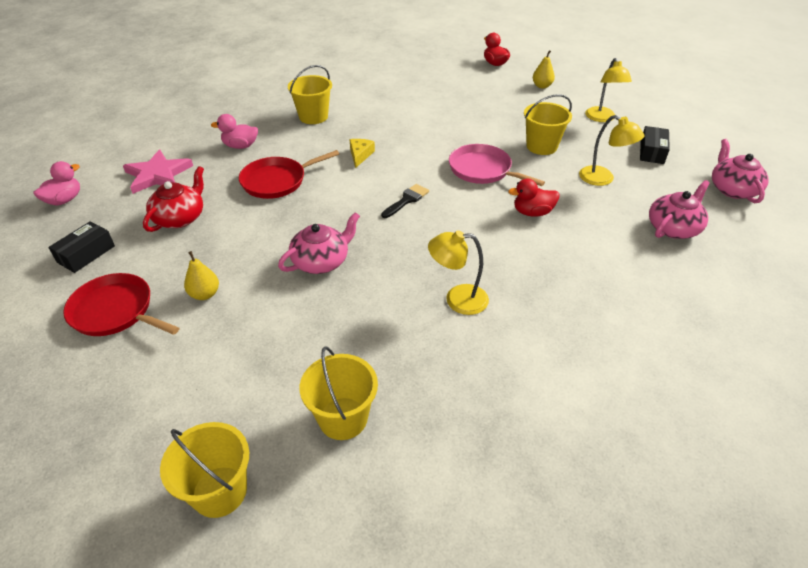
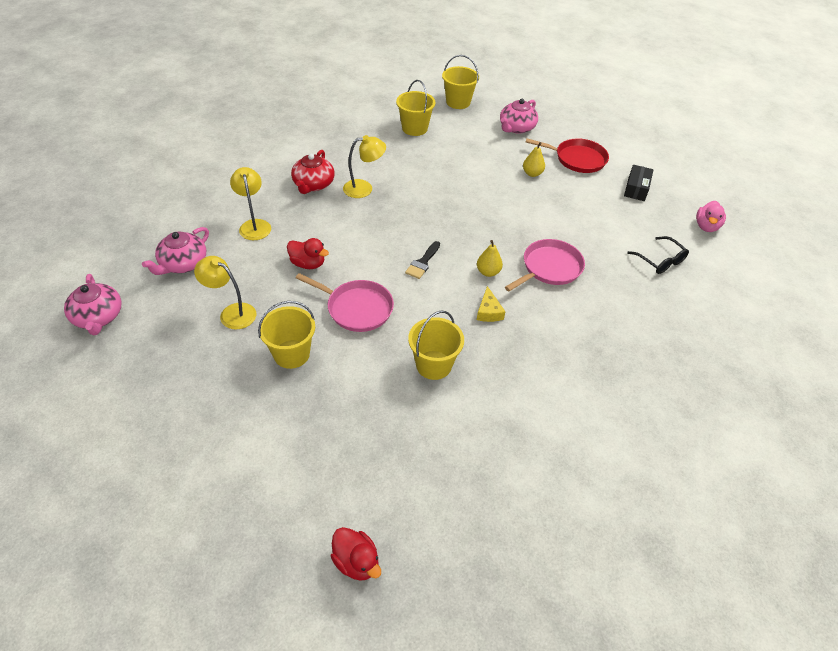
camera: 165 degrees right, 5 degrees up
(158, 175) = (660, 261): pink star -> black glasses
(180, 218) = (599, 223): red teapot -> red teapot (313, 184)
(240, 146) = (618, 307): pink duck -> none
(277, 181) = (549, 268): red pan -> pink pan
(313, 117) = (573, 367): yellow bucket -> yellow bucket (433, 365)
(321, 261) = (468, 202): pink teapot -> pink teapot (516, 128)
(532, 212) = (308, 264): red duck -> red duck turned 45 degrees clockwise
(542, 86) = (278, 496): yellow pear -> yellow pear (488, 272)
(602, 118) = (204, 423): yellow lamp -> yellow lamp (254, 225)
(652, 152) = (161, 363): black box -> none

